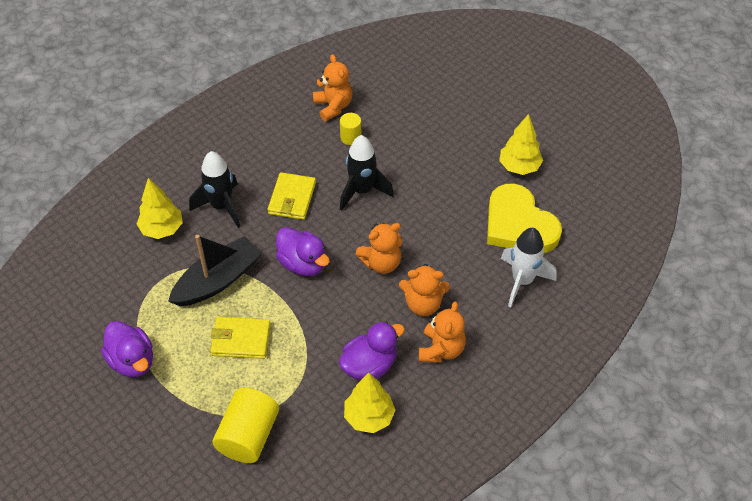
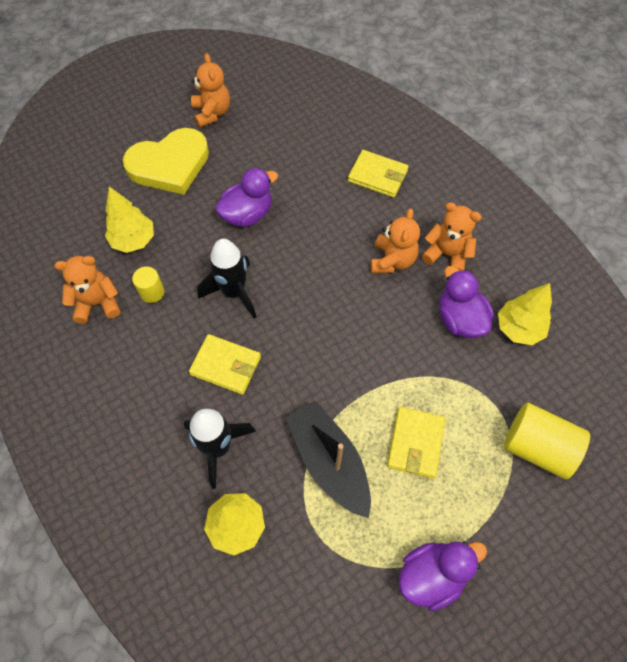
camera: 80 degrees left, 10 degrees up
(303, 264) = (322, 365): purple duck -> purple duck (247, 214)
(381, 263) = (335, 289): orange teddy bear -> orange teddy bear (212, 113)
(519, 167) = (239, 150): yellow tree -> yellow tree (133, 240)
(519, 224) = (311, 165): yellow heart -> yellow heart (170, 165)
(522, 281) = (377, 176): white rocket -> yellow wallet

